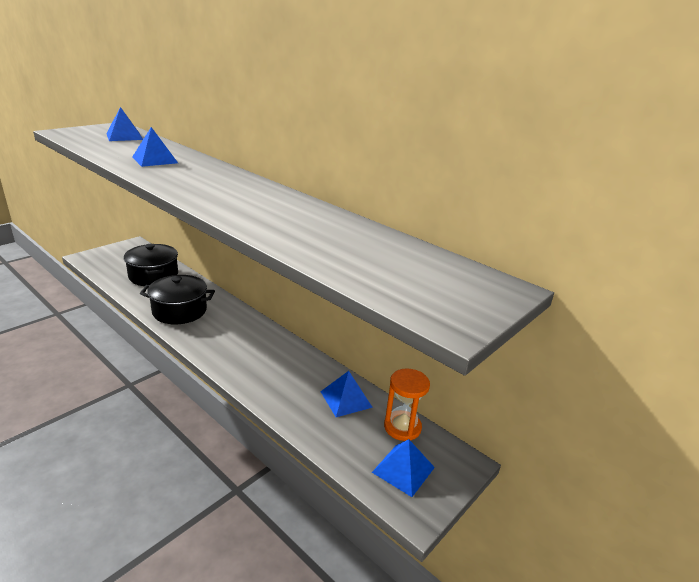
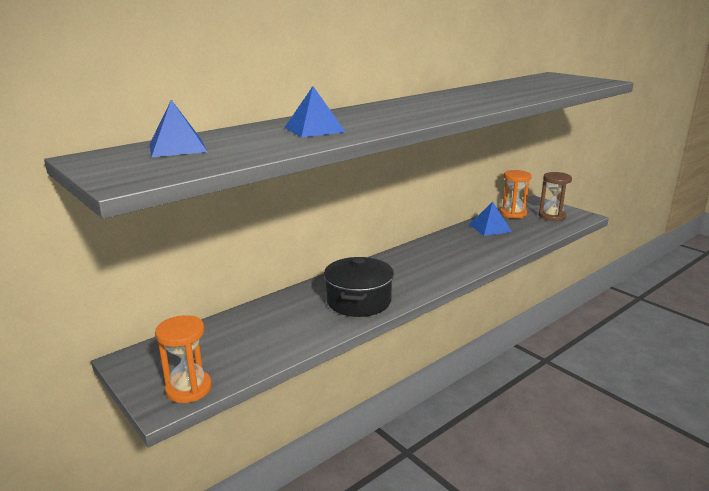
camera: 80 degrees left, 5 degrees down
(95, 261) = (188, 388): none -> orange hourglass
(153, 276) = (259, 328): black pot -> none
(403, 469) = (552, 216): blue pyramid -> brown hourglass

